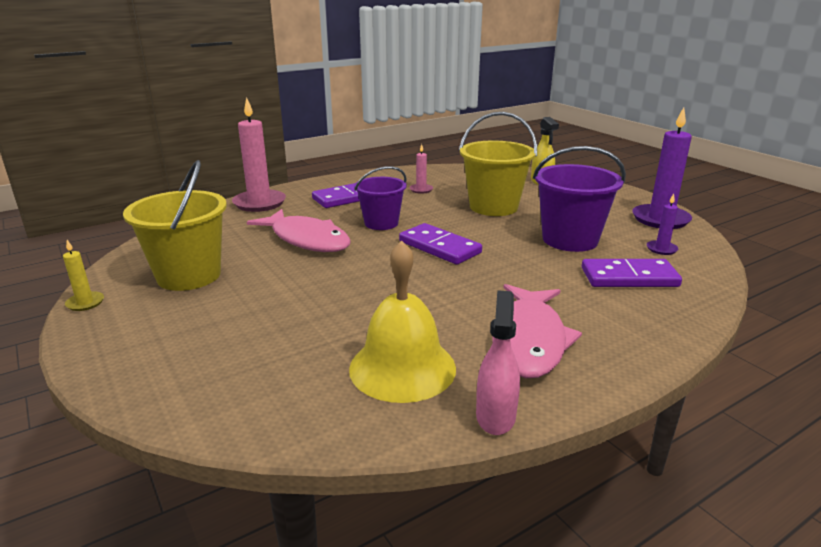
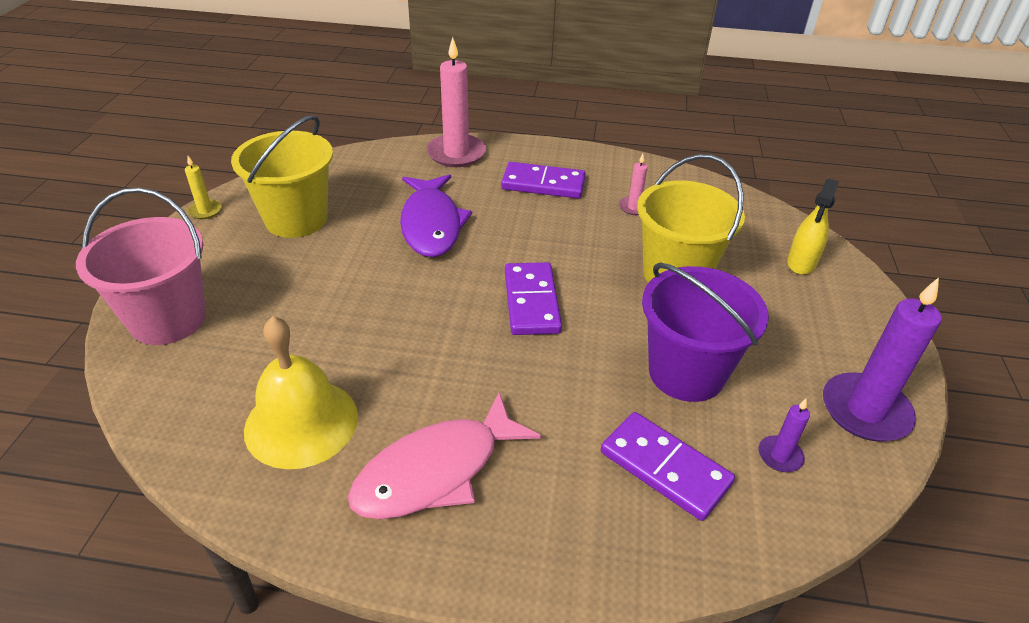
camera: 40 degrees right, 15 degrees up
(174, 374) = (168, 319): none -> pink bucket
(307, 240) = (431, 224): pink fish -> purple fish
(381, 223) = (524, 237): purple bucket -> none
(495, 416) = (292, 524): pink spray bottle -> none

